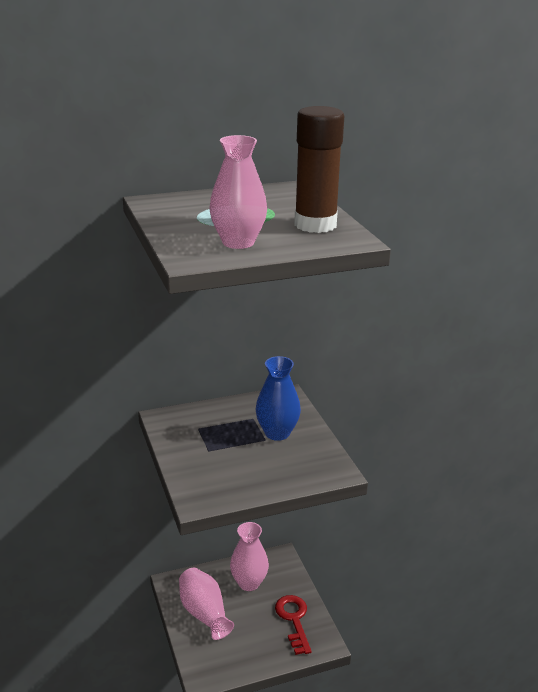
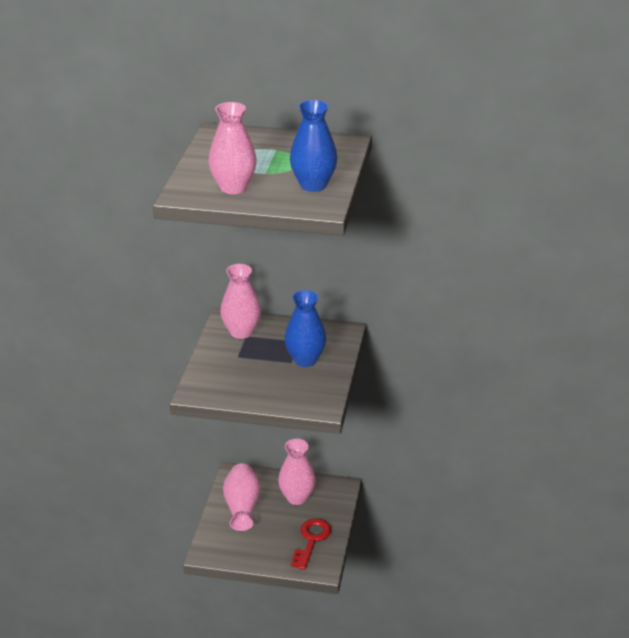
camera: 30 degrees right, 5 degrees up
(190, 426) = (241, 332): none -> pink vase
(315, 225) = (313, 185): brown glue stick -> blue vase

